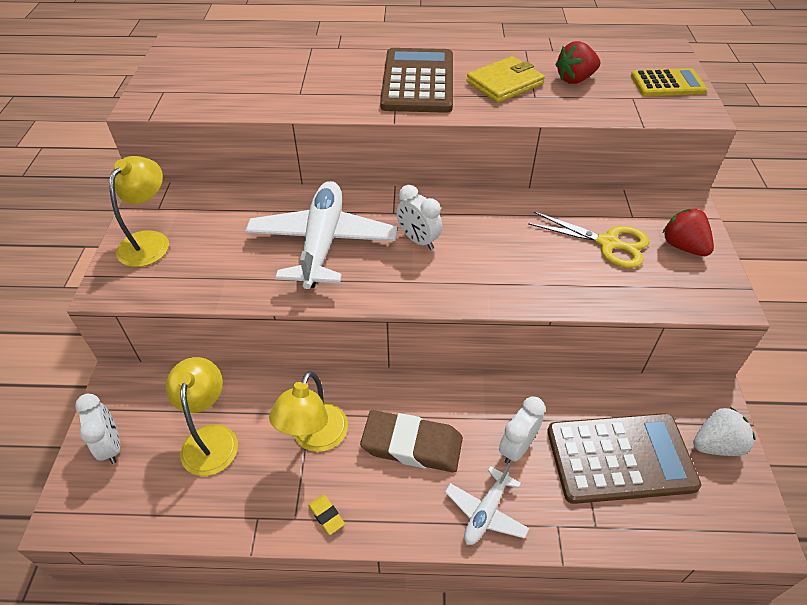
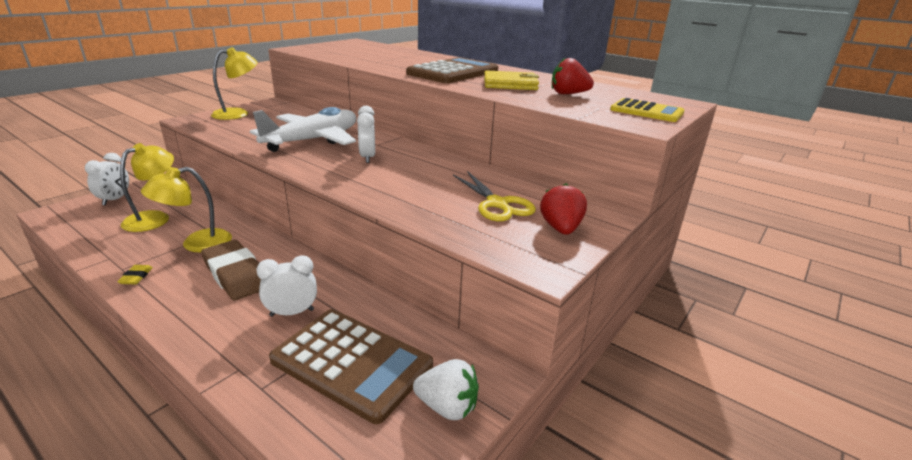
camera: 35 degrees right, 20 degrees down
(486, 512) = (212, 331): white plane -> none

